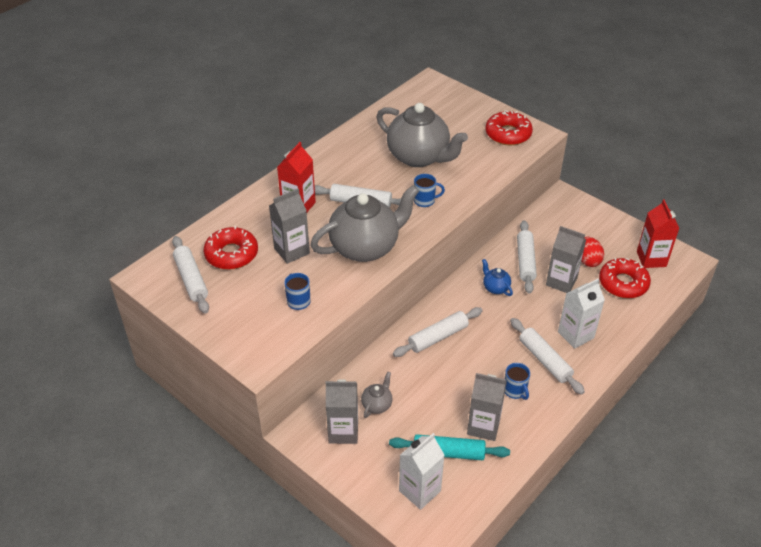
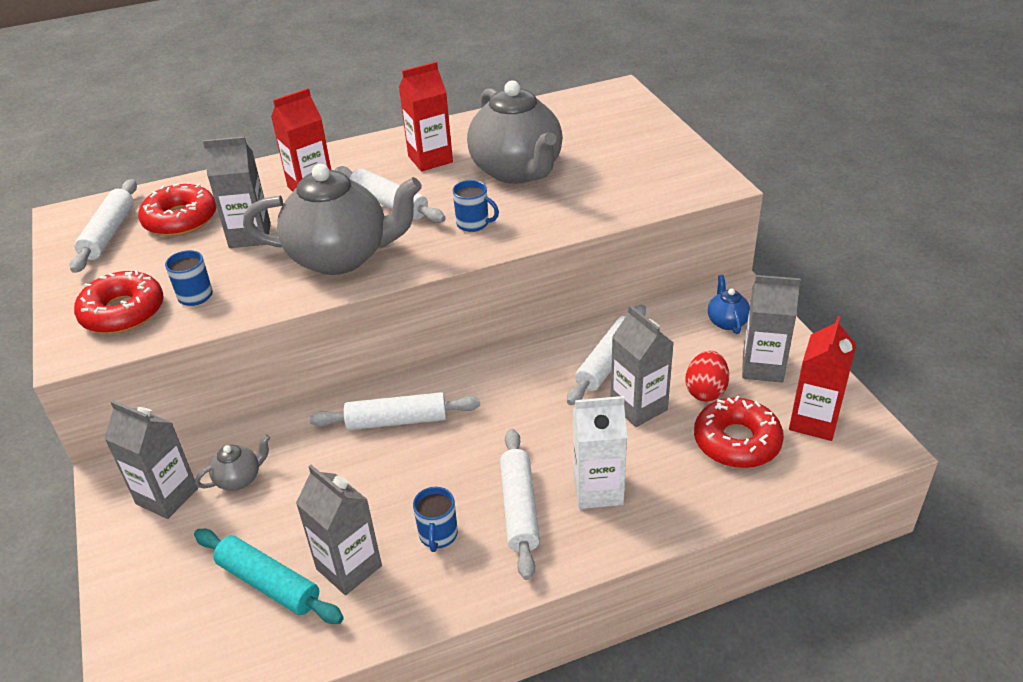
camera: 30 degrees right, 5 degrees down
(357, 163) = (430, 159): none -> red carton
(419, 491) = (183, 620): white carton -> none
(495, 288) = (533, 383): blue teapot -> blue teapot (727, 321)
(508, 134) = (669, 173): red donut -> red donut (123, 312)
(606, 237) = (762, 367): none -> grey carton

